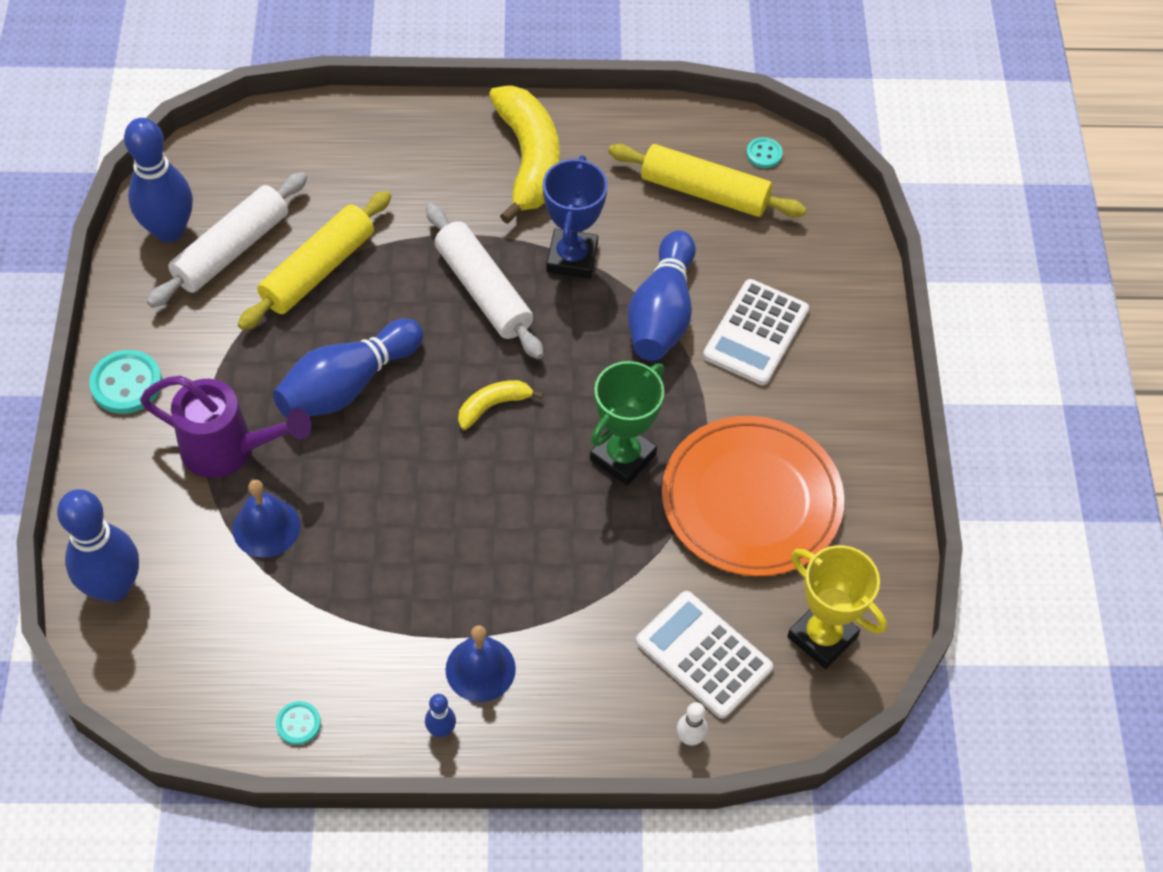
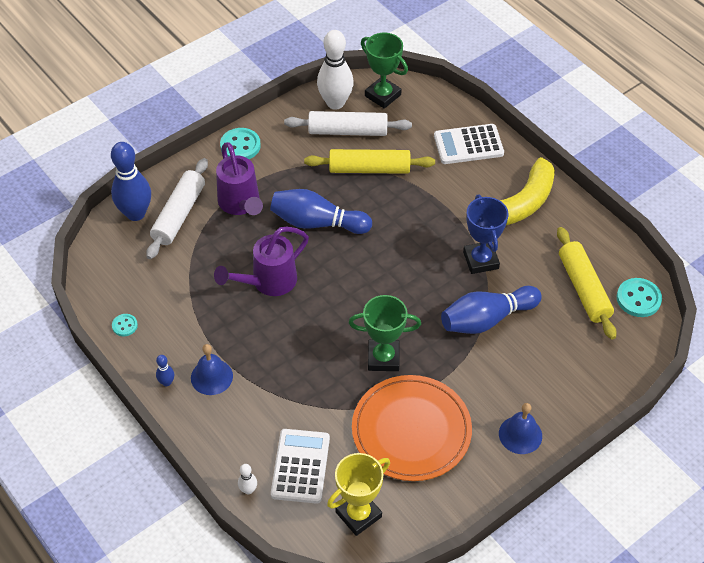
camera: 55 degrees right, 5 degrees down
(169, 230) = (335, 103): blue bowling pin -> white bowling pin
(213, 173) = (382, 95): none -> green trophy
(266, 527) = (213, 245): blue bell -> blue bell (520, 434)
(389, 504) = (268, 282): none -> purple watering can
(483, 290) = (423, 238): white rolling pin -> white rolling pin (179, 214)
(493, 406) = (361, 286): yellow banana -> none
(572, 258) = (481, 260): blue trophy -> blue trophy turned 75 degrees counterclockwise
(756, 333) = (517, 368): white calculator -> white calculator (468, 145)
(764, 154) = (638, 299): turquoise button -> turquoise button, size x1.77
(822, 637) = (358, 514): yellow trophy -> yellow trophy turned 45 degrees clockwise

